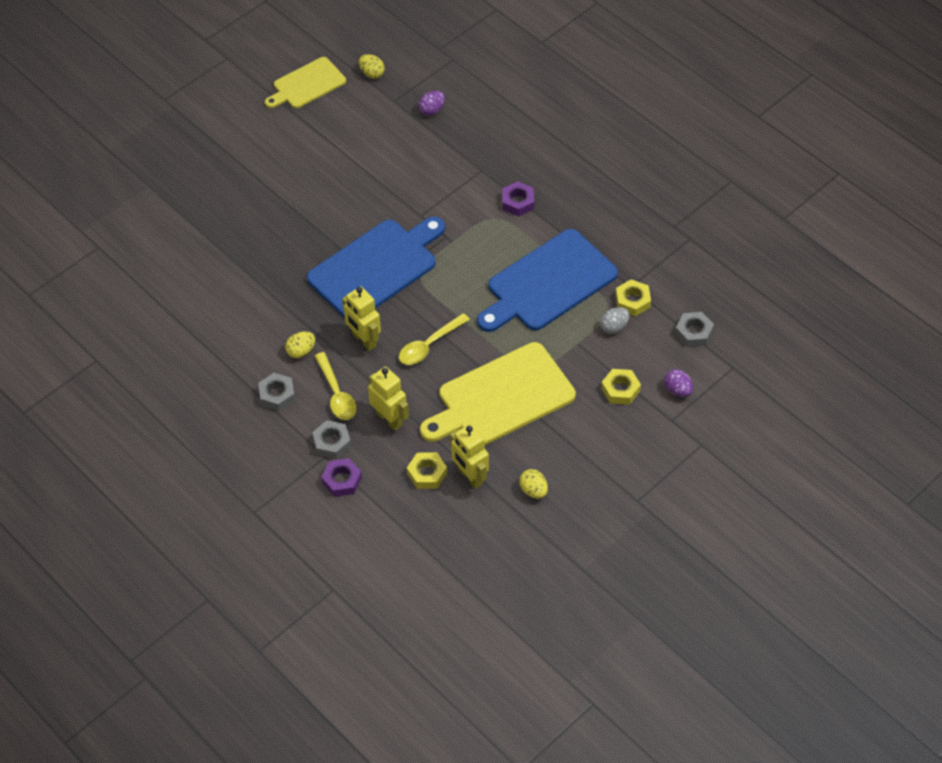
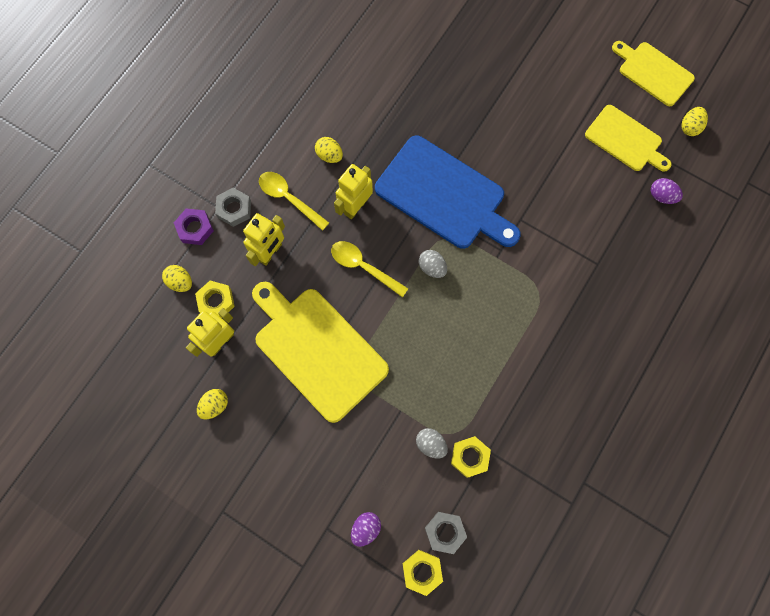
camera: 75 degrees right, 20 degrees up
(277, 395) = (277, 149): grey nut -> none
(336, 393) = (289, 198): yellow spoon -> yellow spoon turned 75 degrees clockwise
(368, 121) = (626, 140): none -> yellow cutting board
(396, 501) = (180, 282): none -> yellow egg
(447, 292) = (432, 267): none -> grey egg
(518, 202) = (566, 309): purple nut -> none
(548, 283) = (469, 364): blue cutting board -> none
(620, 390) = (353, 467): yellow nut -> yellow nut (422, 571)

